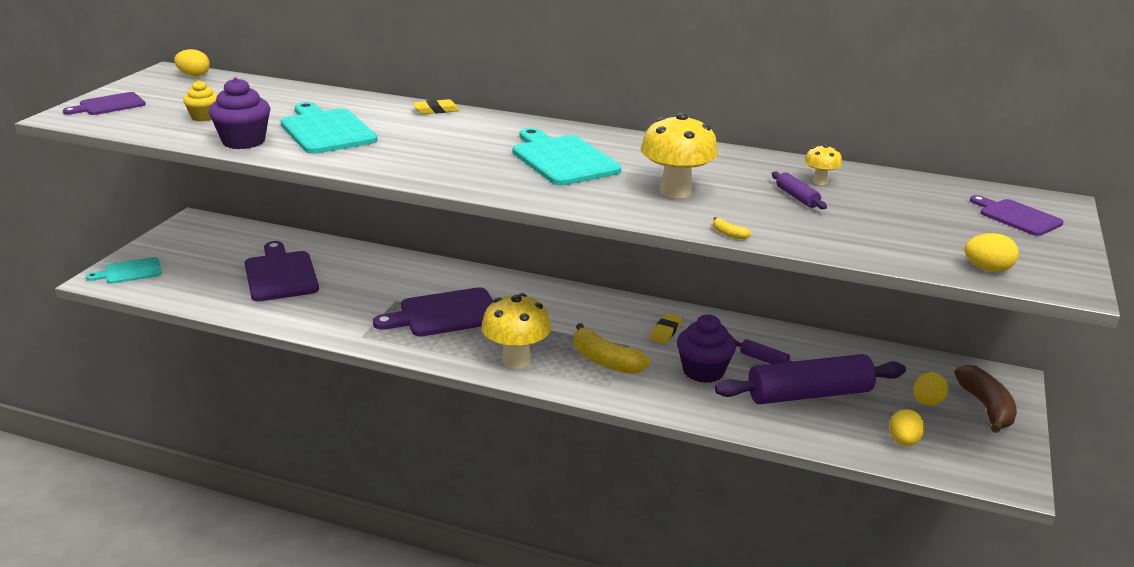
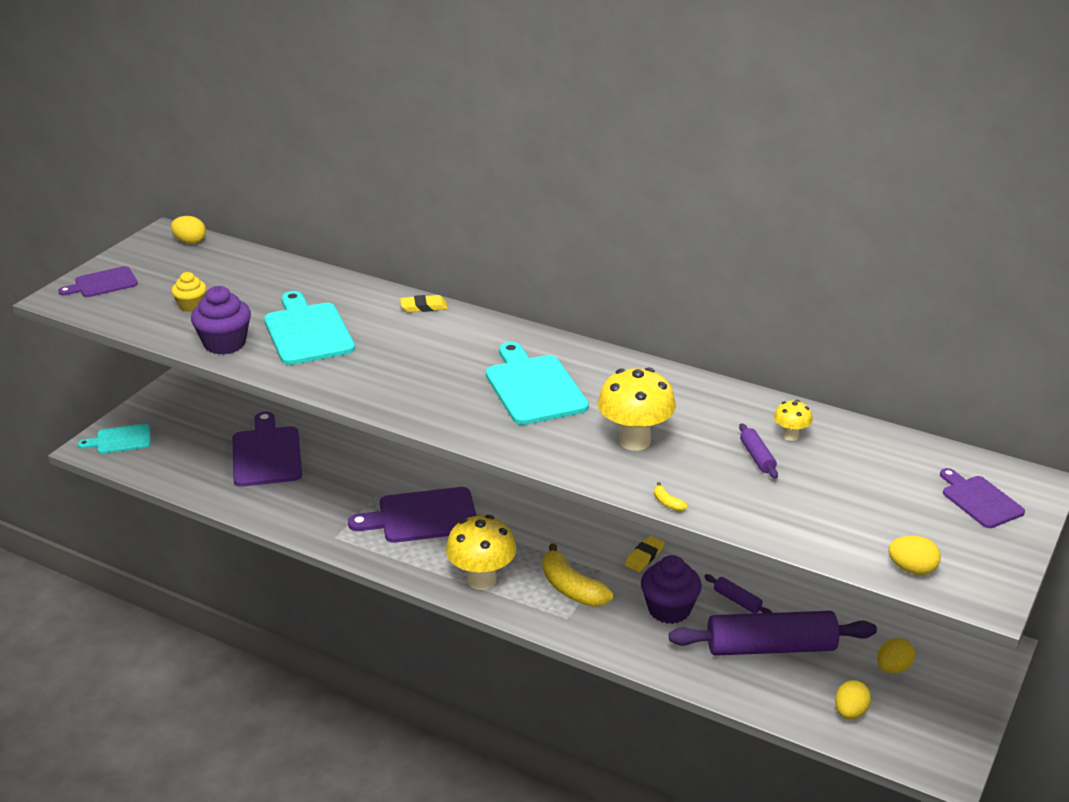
camera: 10 degrees right, 5 degrees up
(986, 407) = (954, 680): brown banana -> none

